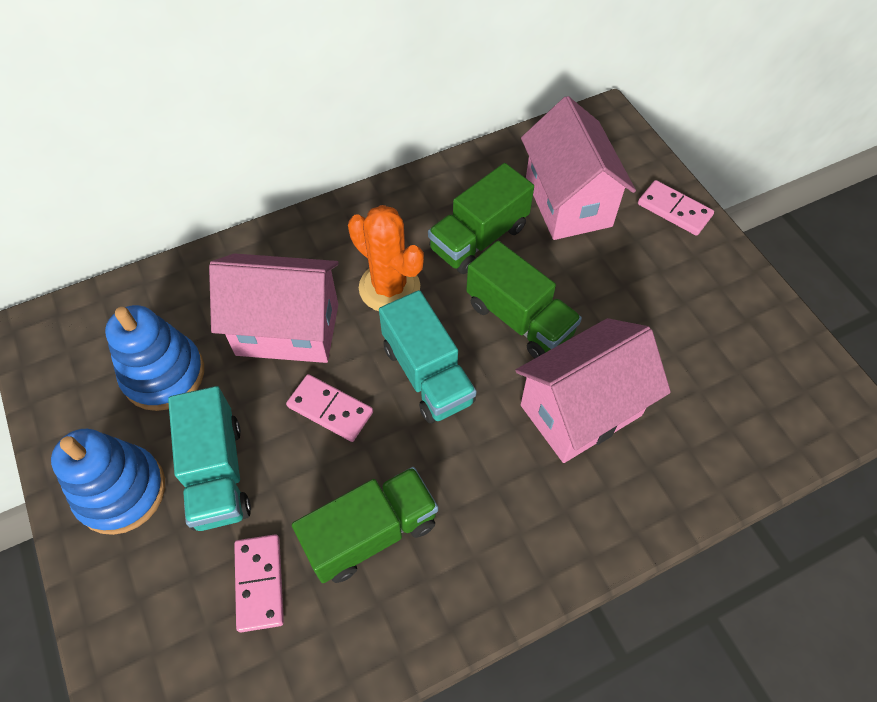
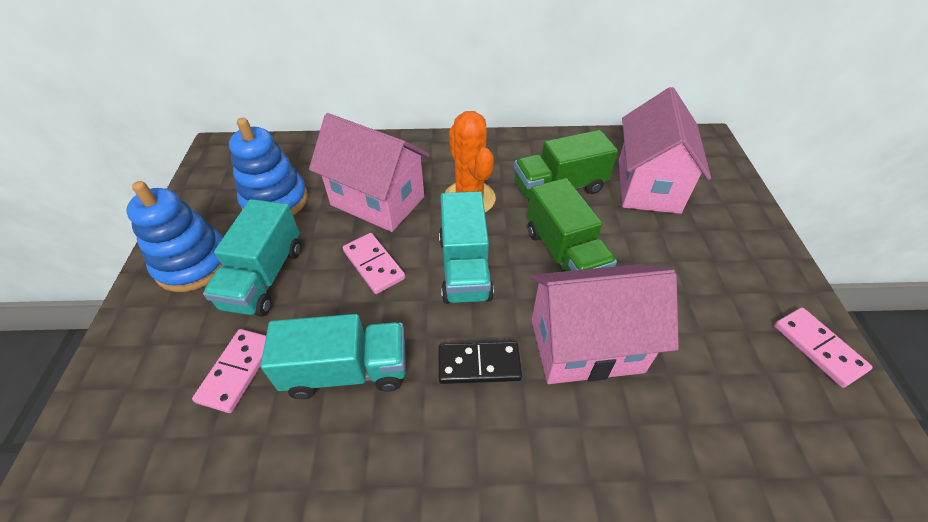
camera: 25 degrees right, 10 degrees down
(371, 533) = (347, 371): green truck -> turquoise truck
(493, 471) = (479, 364): none -> black domino
(674, 210) = (746, 219): pink domino -> pink domino (818, 348)

